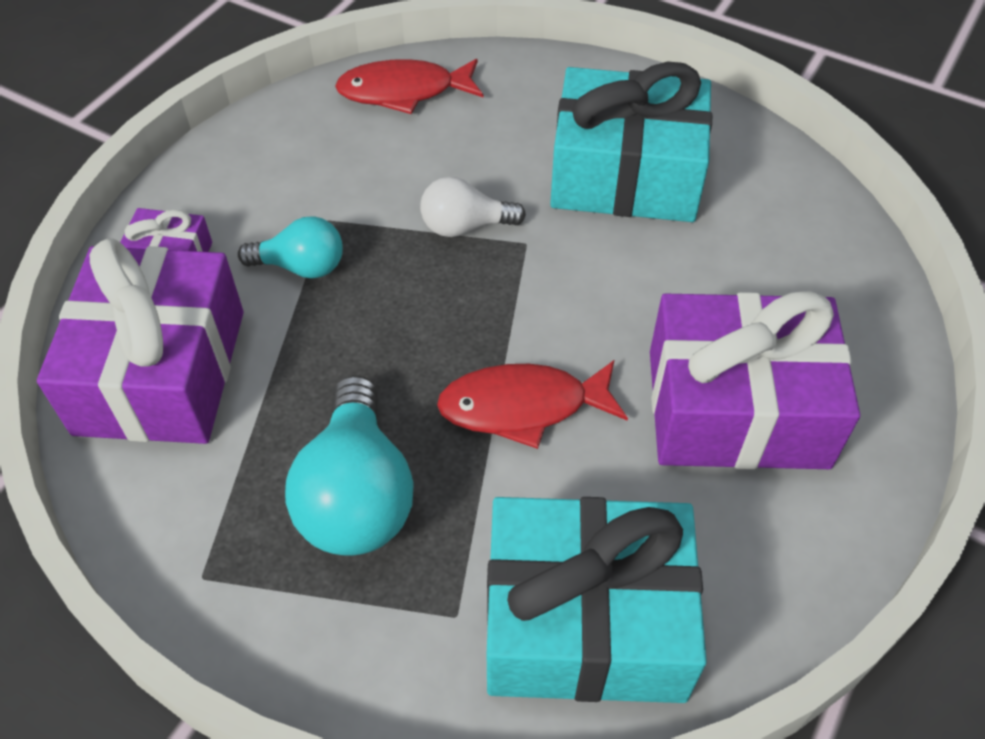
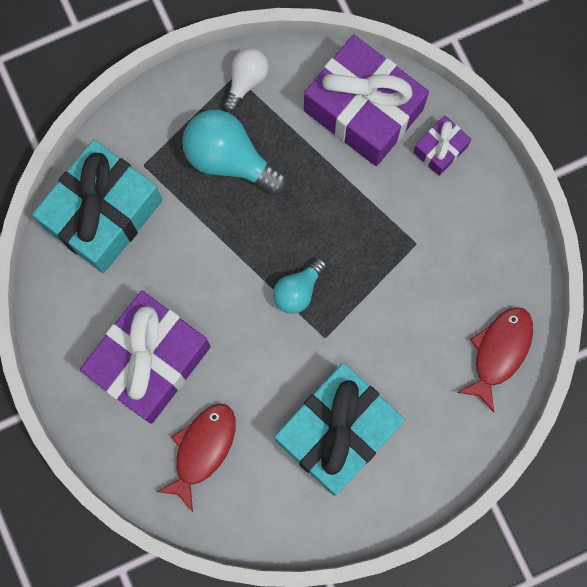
camera: 125 degrees right, 25 degrees up
(301, 266) = (389, 211): turquoise light bulb -> turquoise light bulb (298, 290)
(465, 226) = (359, 313): white light bulb -> white light bulb (246, 81)
(523, 407) = (223, 262): red fish -> red fish (202, 449)

